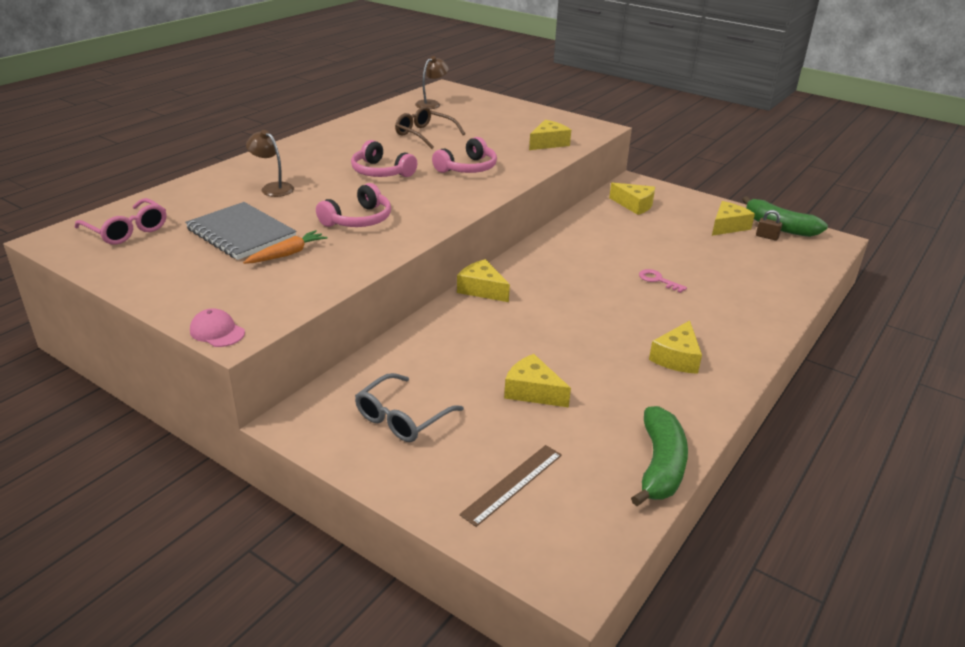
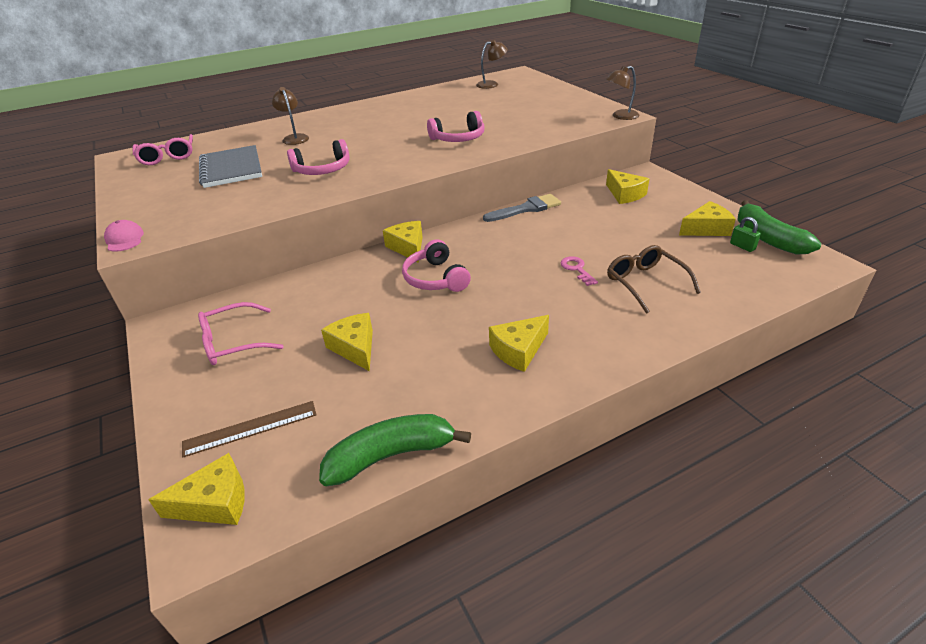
camera: 30 degrees right, 5 degrees up
(287, 254) = (241, 189): orange carrot -> none
(381, 172) = (386, 134): pink headphones -> pink headphones (435, 278)
(402, 418) = (233, 343): grey glasses -> pink glasses
(424, 134) = (456, 108): brown glasses -> brown glasses (645, 283)
(548, 143) = (555, 124): yellow cheese -> yellow cheese (215, 502)
(559, 232) = (526, 209): none -> grey brush
(600, 129) = (620, 116): none -> brown lamp
(660, 466) = (391, 455): green banana -> green banana turned 150 degrees counterclockwise
(766, 237) = (742, 246): brown padlock -> green padlock

